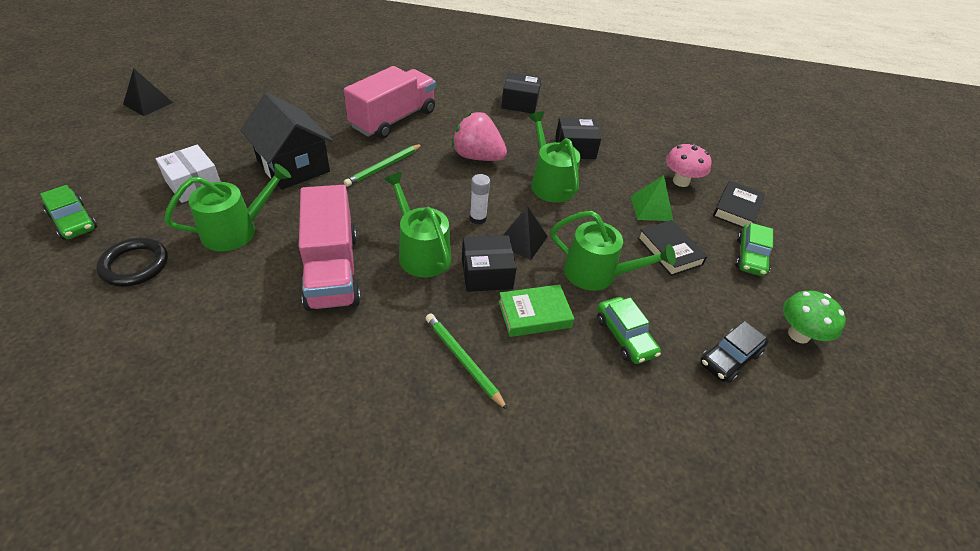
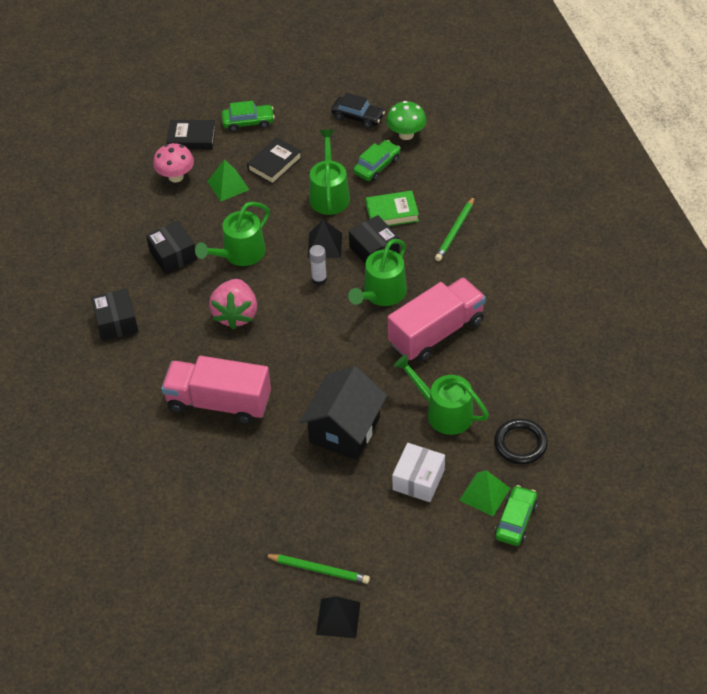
camera: 110 degrees left, 5 degrees up
(125, 215) = (484, 494): none -> green pyramid
(384, 167) = (298, 369): green pencil -> green pencil (318, 570)
(534, 314) = (392, 213): green book -> green book turned 60 degrees counterclockwise
(798, 334) = (312, 90): green mushroom -> green mushroom (406, 134)

